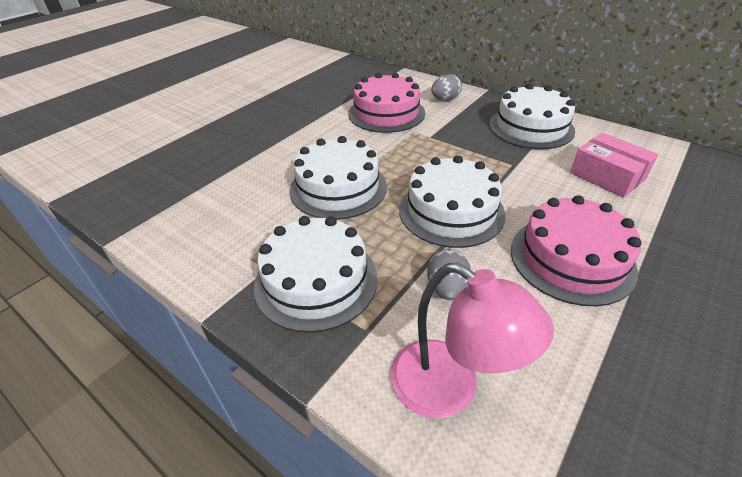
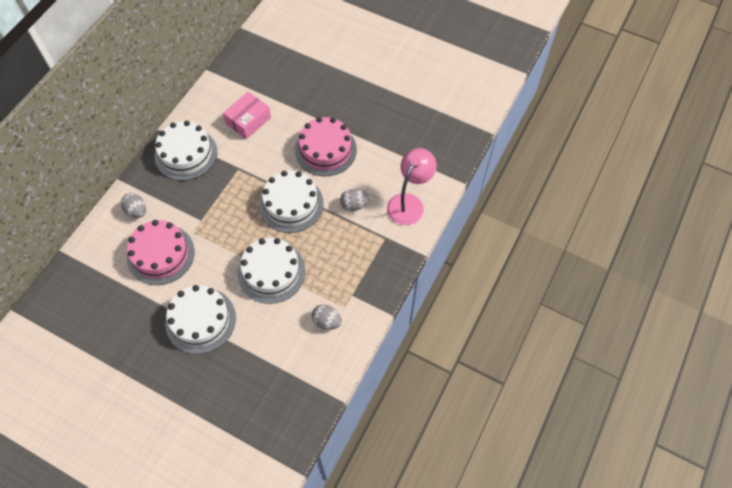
camera: 100 degrees left, 20 degrees up
(236, 236) = (327, 321): none -> grey egg
(316, 281) = (357, 267): white cake -> white cake (200, 320)

